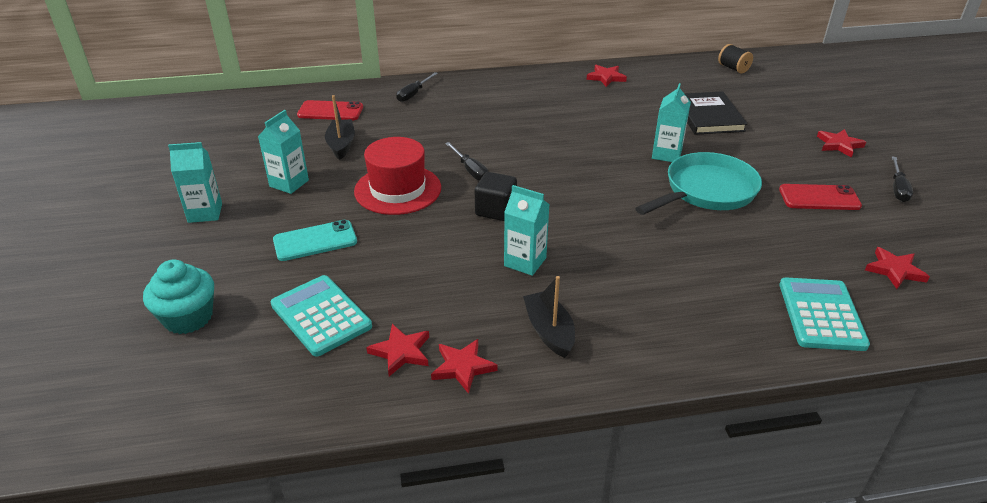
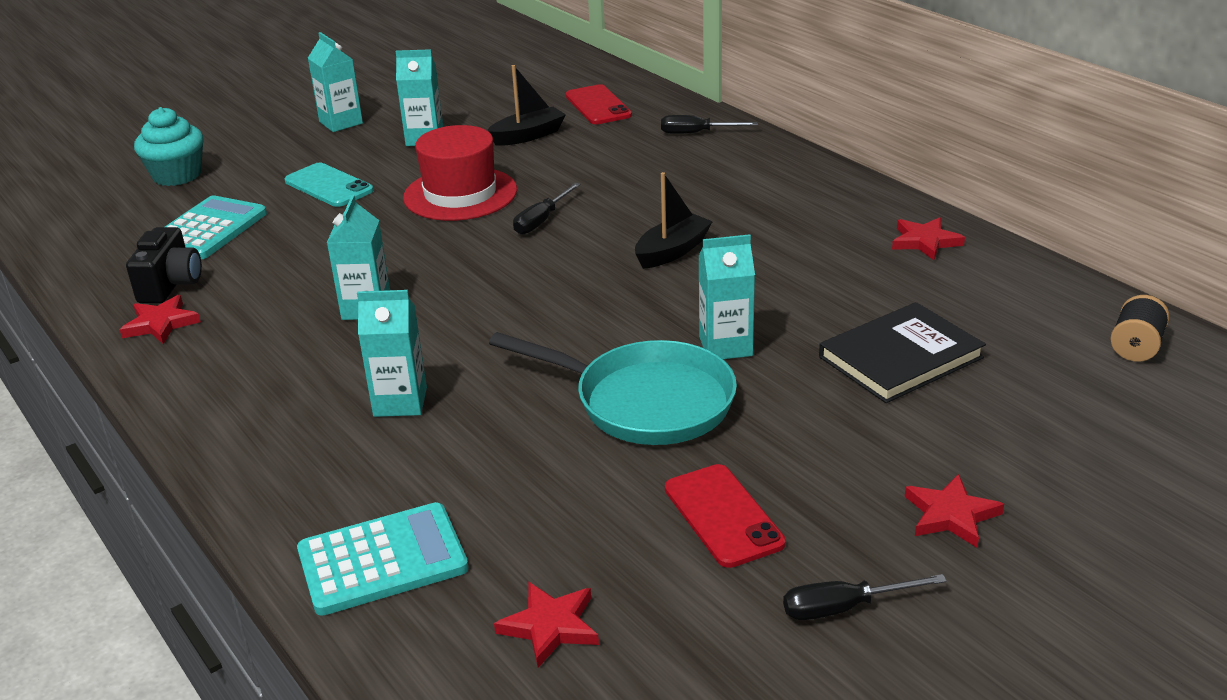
camera: 65 degrees right, 5 degrees down
(401, 352) = (171, 285): red star -> black camera
(495, 210) = (463, 261): black cube -> none
(549, 331) = (242, 357): black boat -> black boat (672, 251)
(655, 273) = (400, 402): none -> turquoise carton

